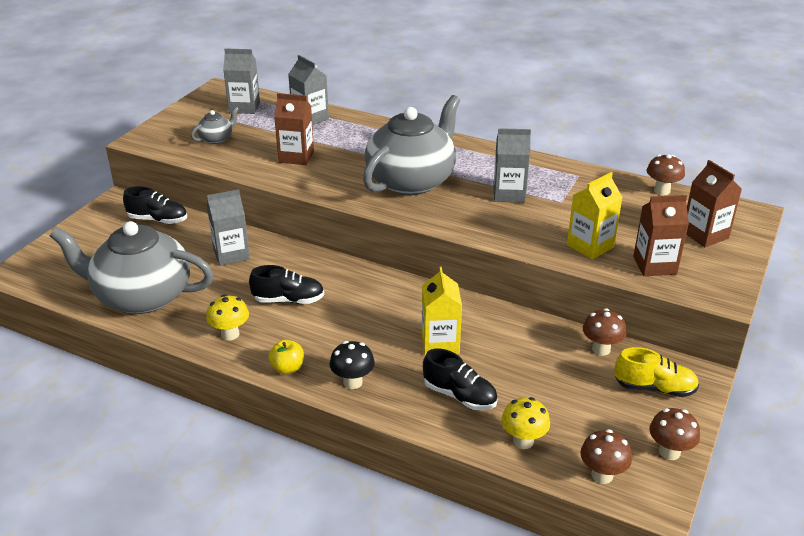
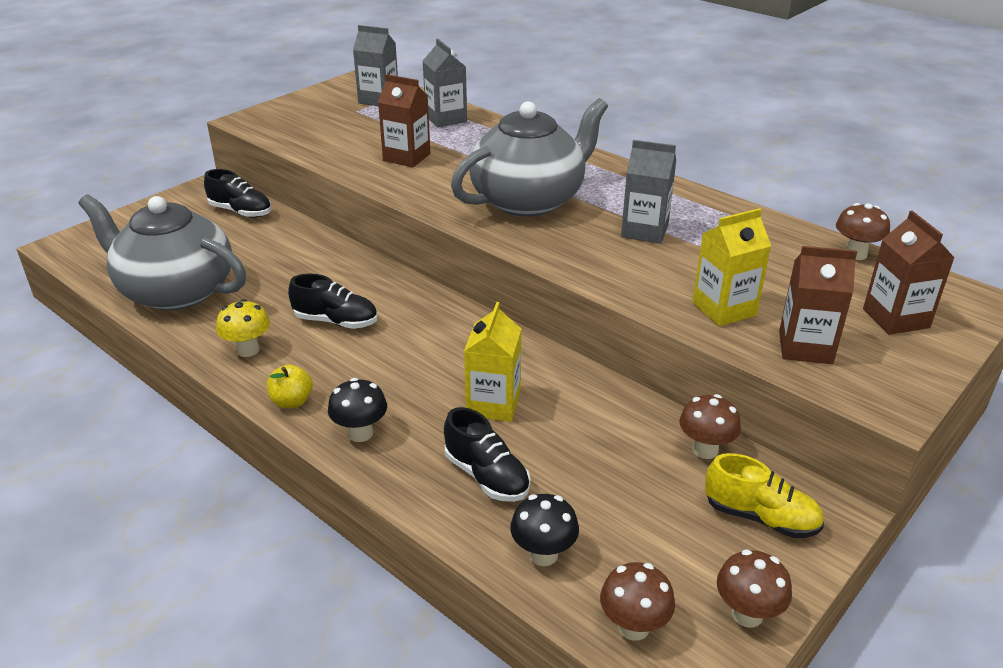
camera: 15 degrees right, 0 degrees up
(216, 139) = (329, 128): grey teapot -> none
(231, 254) = (299, 260): grey carton -> none
(523, 441) = (543, 554): yellow mushroom -> black mushroom

